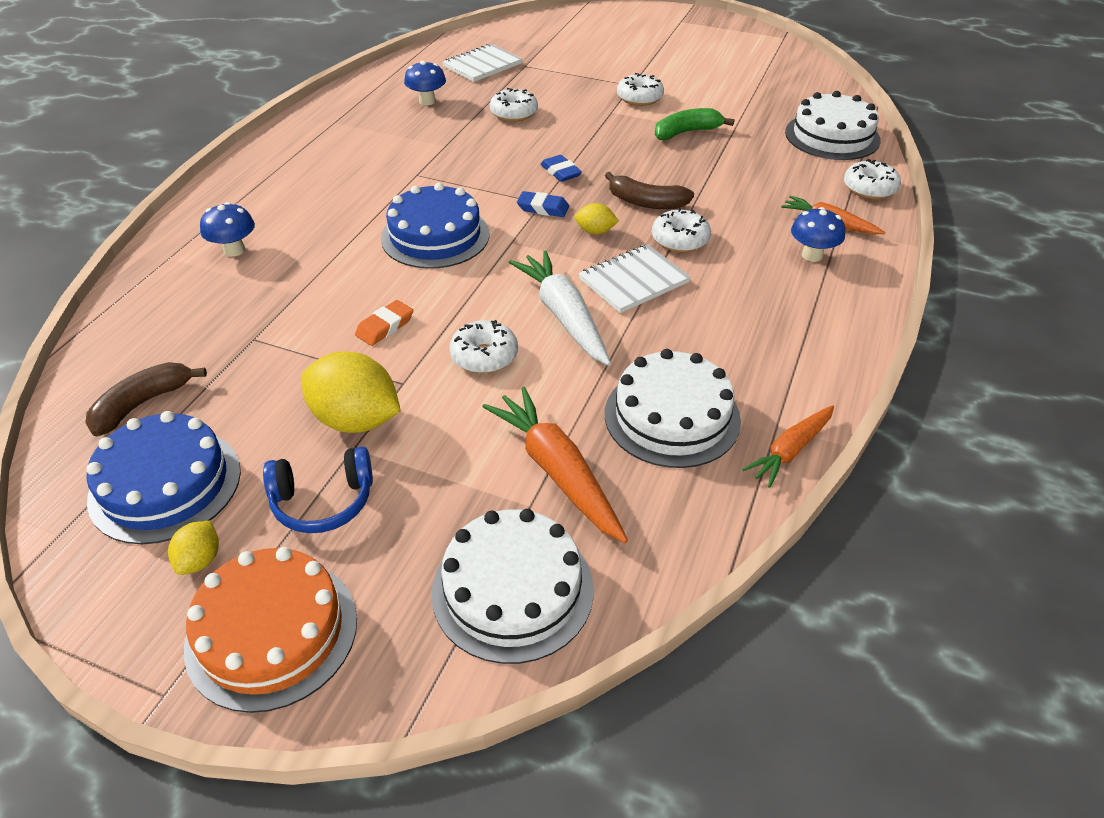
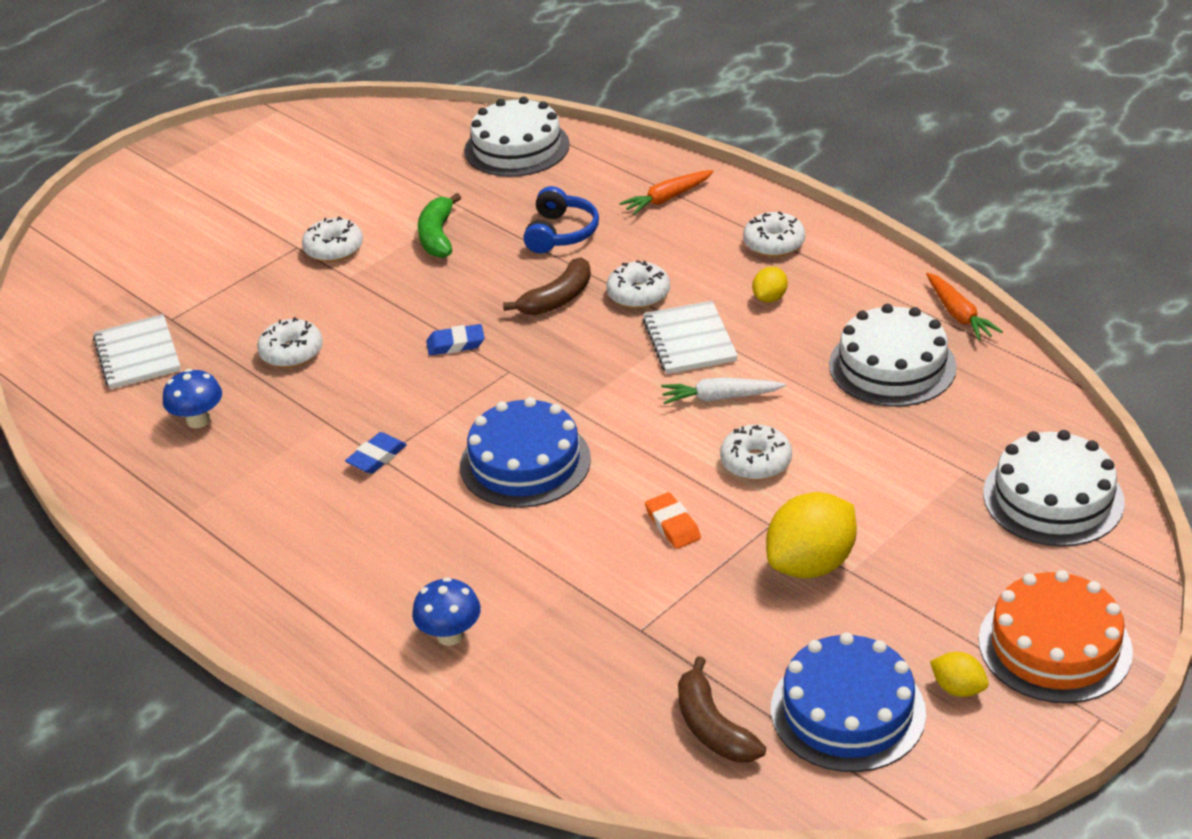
camera: 65 degrees left, 5 degrees down
(323, 501) = (913, 598): blue headphones -> blue headphones (561, 233)
(543, 208) = (521, 372): blue eraser -> blue eraser (377, 457)
(557, 471) = (932, 447): orange carrot -> none
(563, 316) = (720, 398): white carrot -> white carrot, size x0.63
(595, 232) = (589, 345): yellow lemon -> yellow lemon (770, 298)
(812, 255) = (711, 224): blue mushroom -> none
(869, 188) = (625, 157): white donut -> white donut (774, 243)

